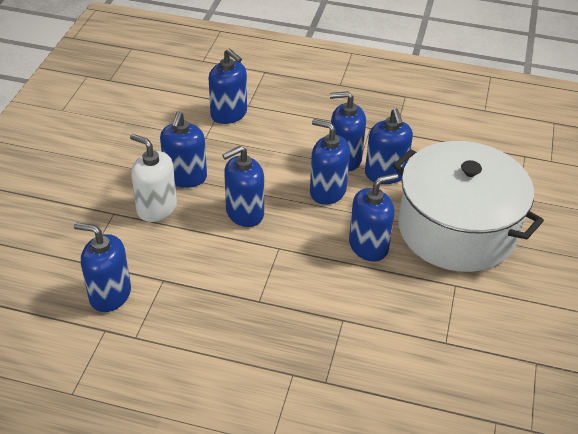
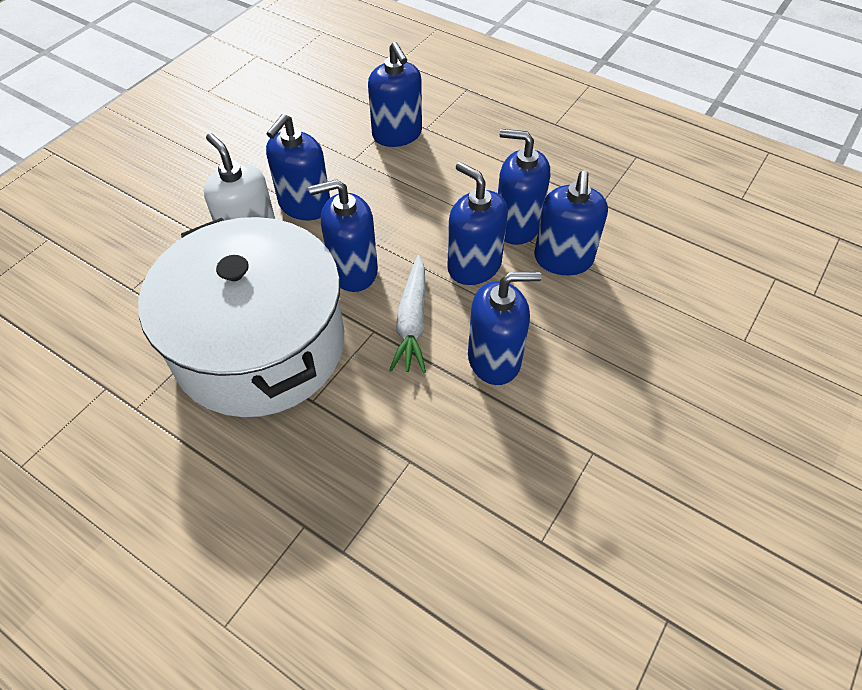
camera: 20 degrees right, 10 degrees up
(110, 294) = (136, 340): blue soap dispenser -> none
(302, 236) = (412, 322): none -> white carrot
(457, 229) = (631, 365): white pot -> white pot (260, 345)

